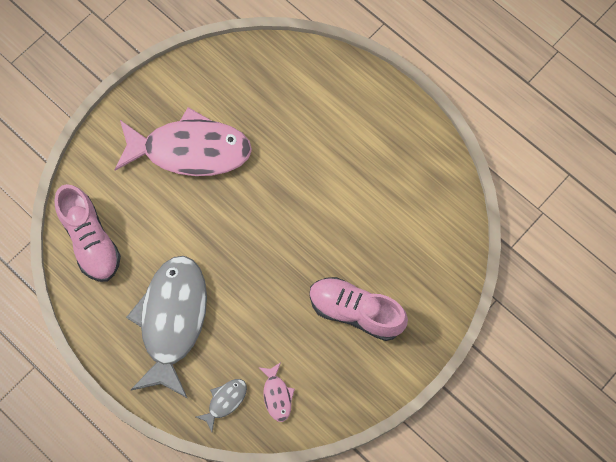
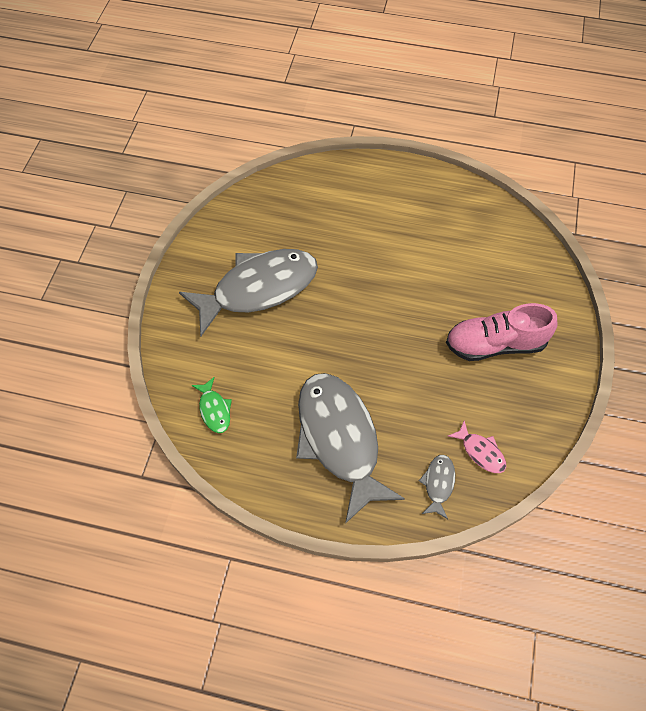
camera: 30 degrees left, 10 degrees down
(90, 240) = (214, 410): pink shoe -> green fish
(190, 150) = (259, 288): pink fish -> grey fish

